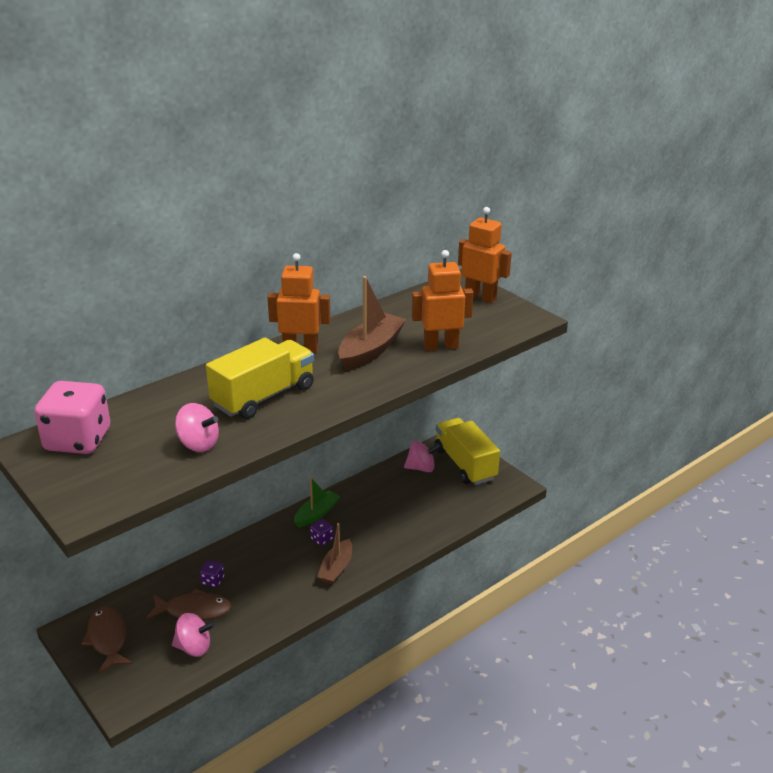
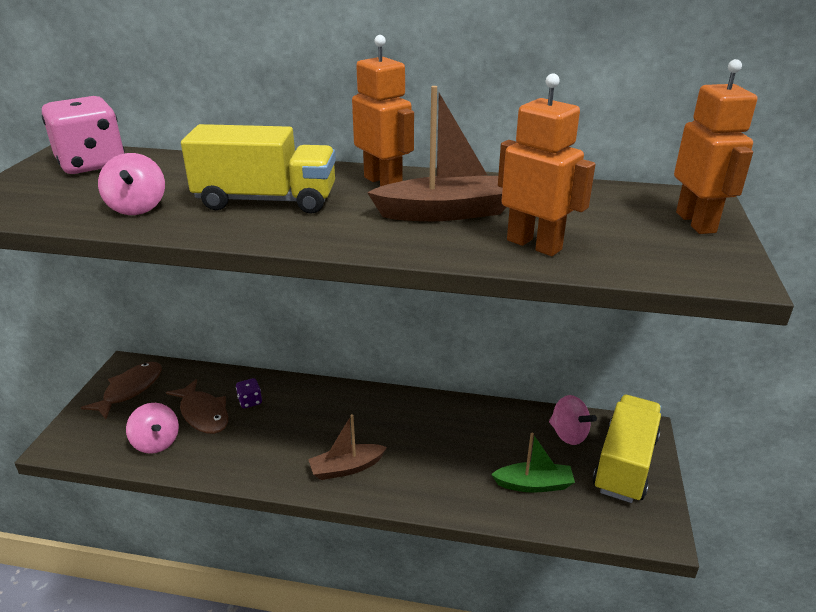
camera: 50 degrees right, 0 degrees up
(316, 514) = (406, 407): green boat -> green boat (534, 484)
(322, 539) = (376, 432): purple dice -> none

